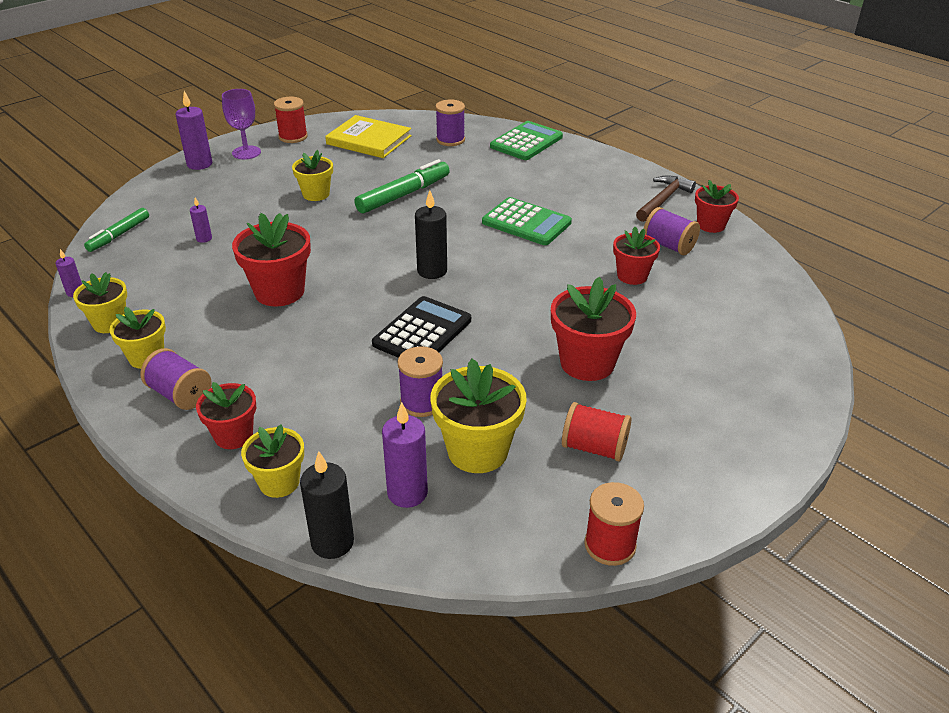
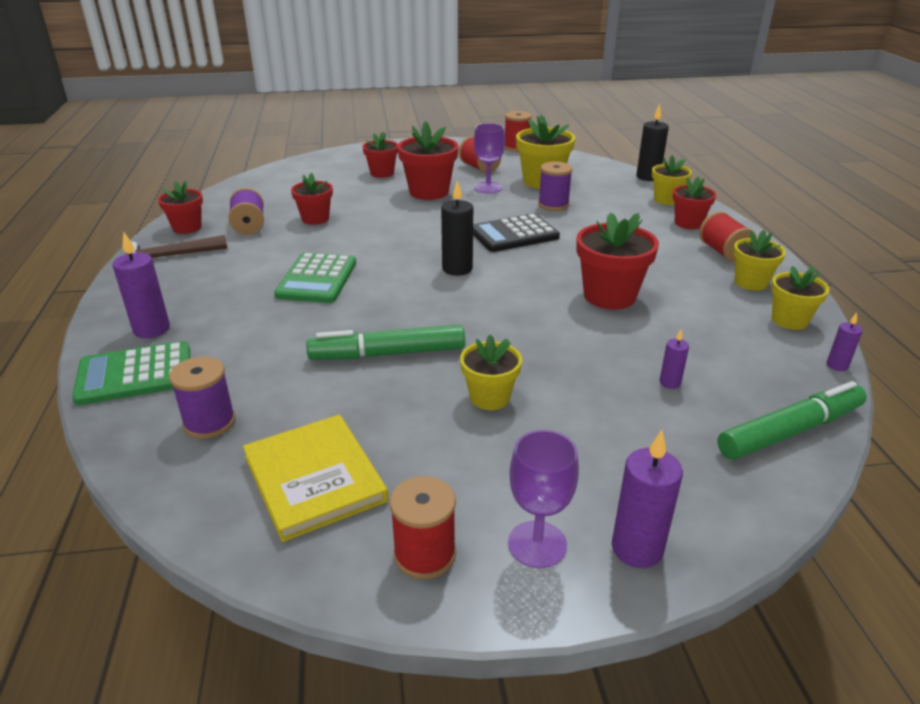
camera: 145 degrees left, 5 degrees down
(119, 235) = (790, 431): green marker -> green marker, size x1.57
(180, 394) = (723, 252): purple spool -> red spool
(407, 493) = (596, 180): purple candle -> purple candle (151, 329)
(526, 222) = (317, 279): green calculator -> green calculator turned 150 degrees counterclockwise
(531, 403) = (488, 188): none -> purple goblet
(690, 375) = (382, 173): none -> red flower pot

